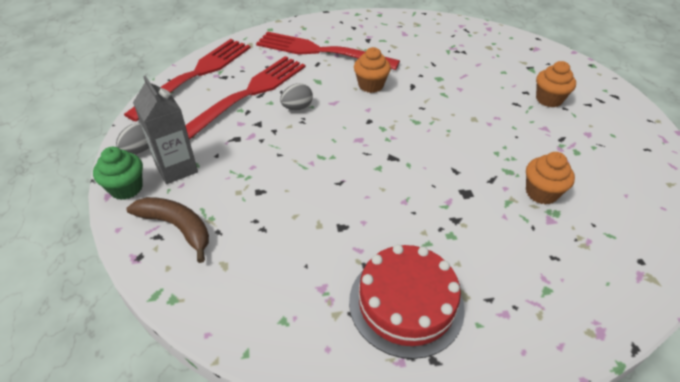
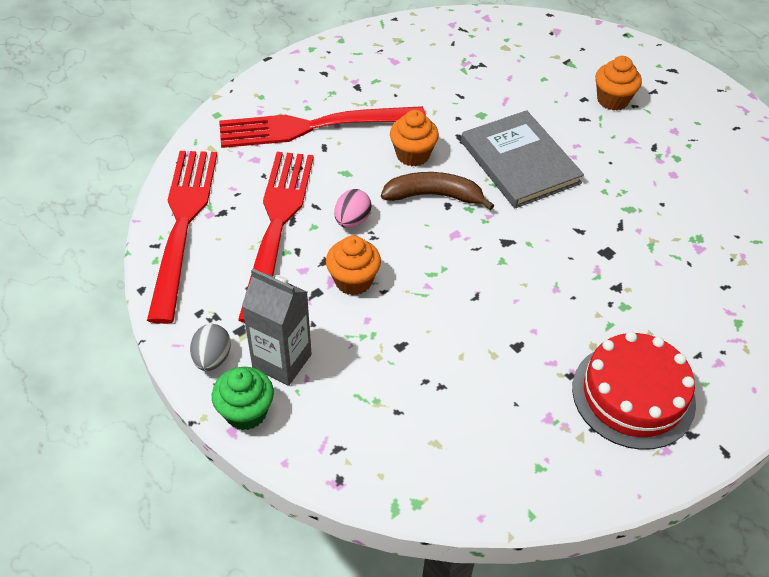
camera: 30 degrees left, 5 degrees up
(177, 227) = (349, 428): brown banana -> brown banana (433, 196)
(297, 107) = (352, 220): grey egg -> pink egg
(444, 113) = (520, 162): none -> grey book
(541, 193) = (674, 221): orange cupcake -> orange cupcake (353, 281)

